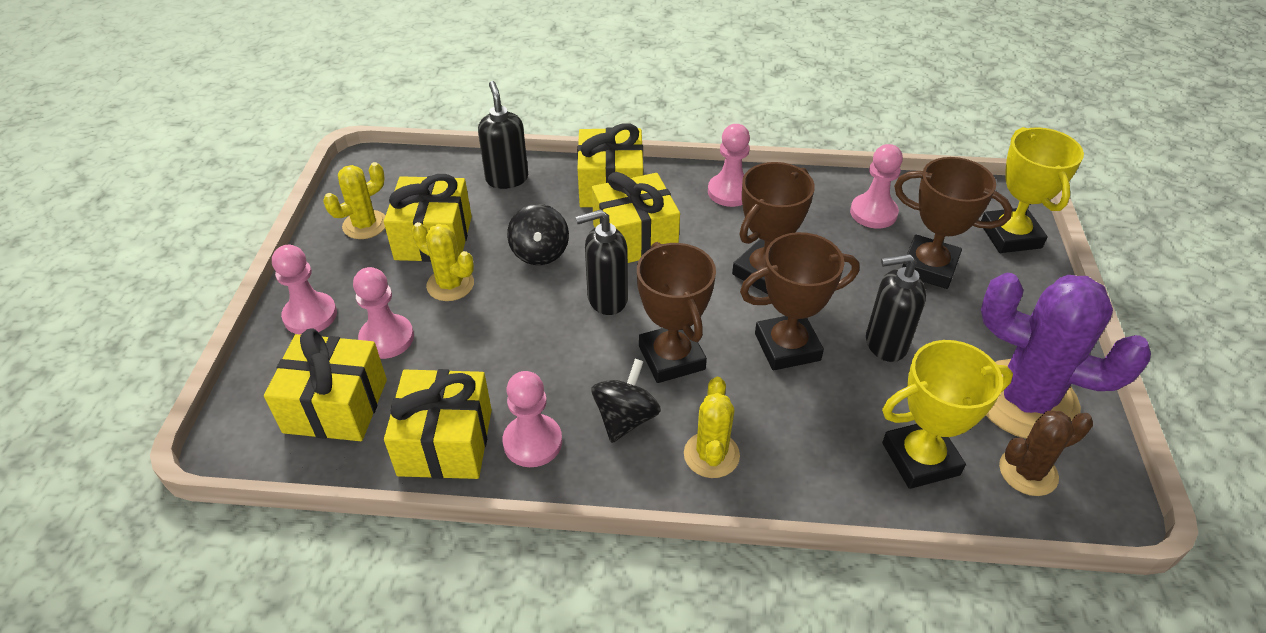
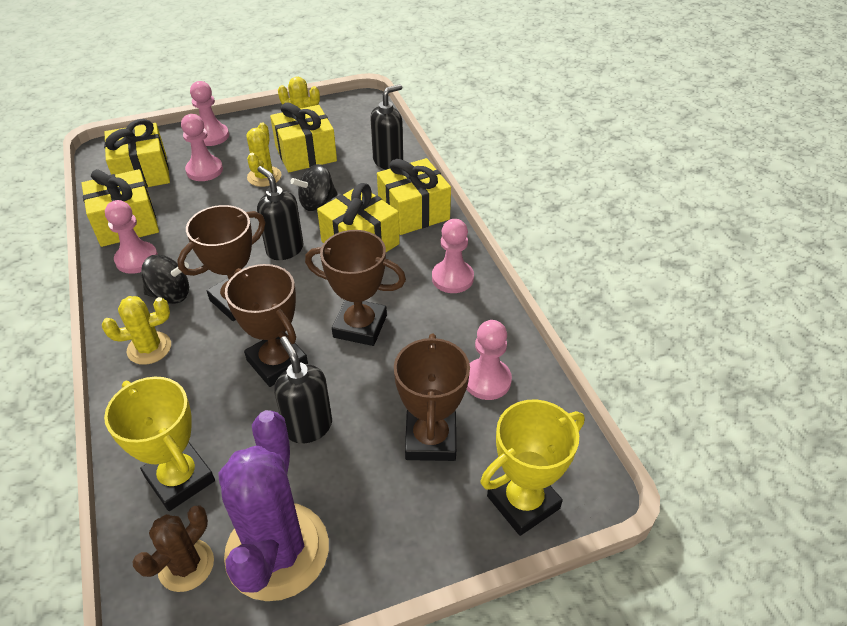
camera: 65 degrees right, 0 degrees up
(1028, 472) = (186, 565): brown cactus -> brown cactus turned 75 degrees clockwise

